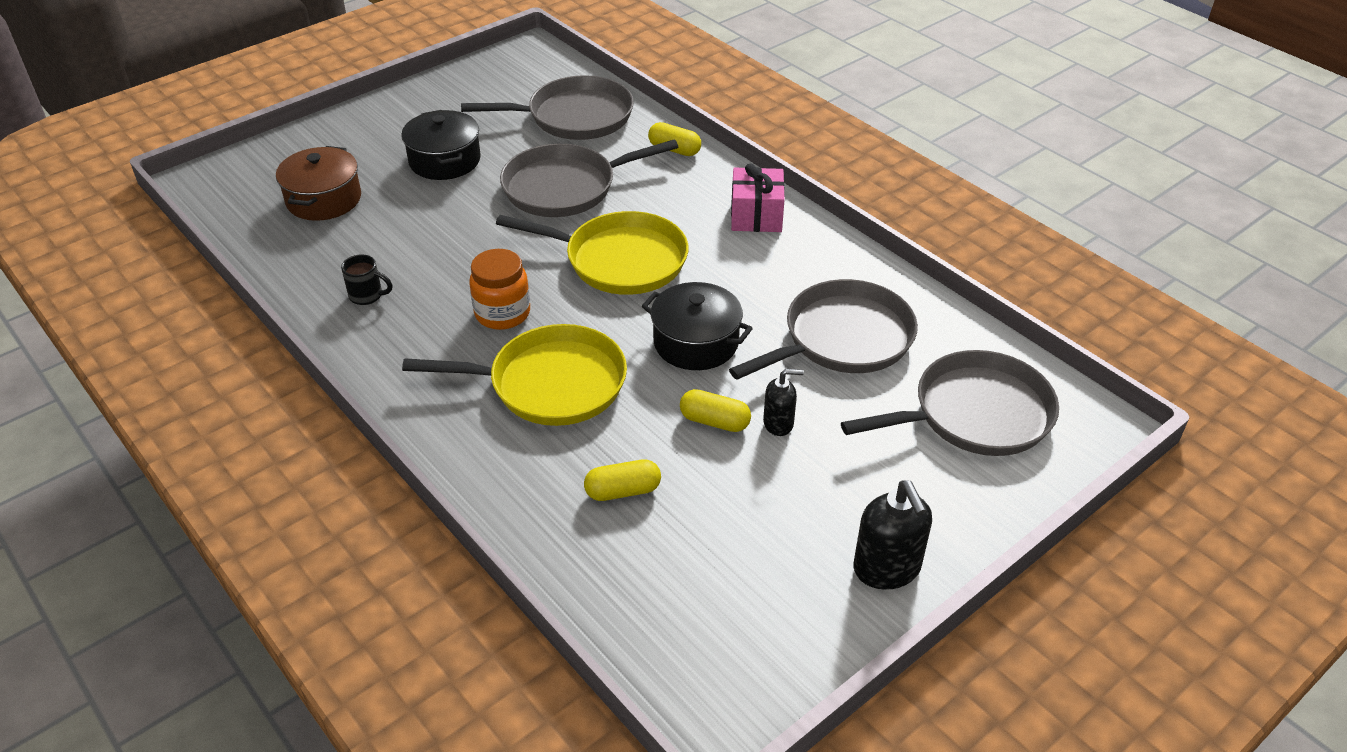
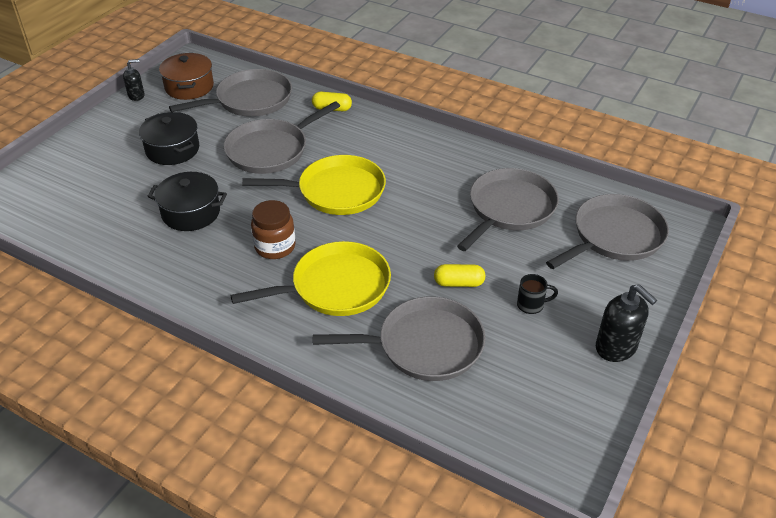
camera: 20 degrees left, 0 degrees up
(324, 199) = (96, 197): brown pot -> brown pot (189, 87)
(367, 296) = (168, 258): black mug -> black mug (531, 305)
(502, 313) = (275, 247): orange jar -> brown jar
(623, 491) = (425, 345): yellow capsule -> grey pan
(696, 342) = (418, 234): black pot -> black pot (191, 213)
(756, 216) = (411, 141): pink gift -> none
(778, 423) = (500, 273): black soap dispenser -> black soap dispenser (136, 96)

